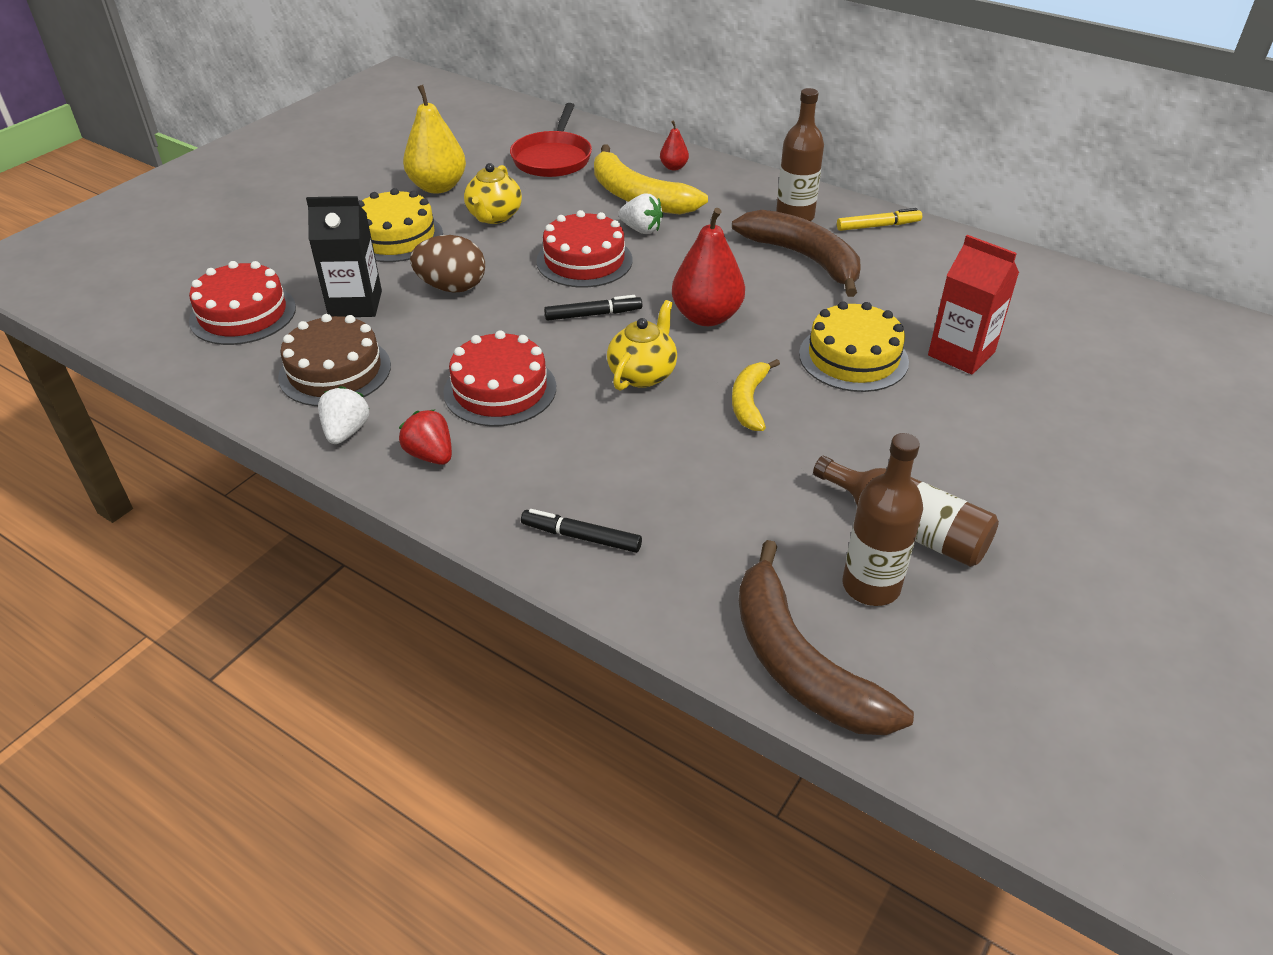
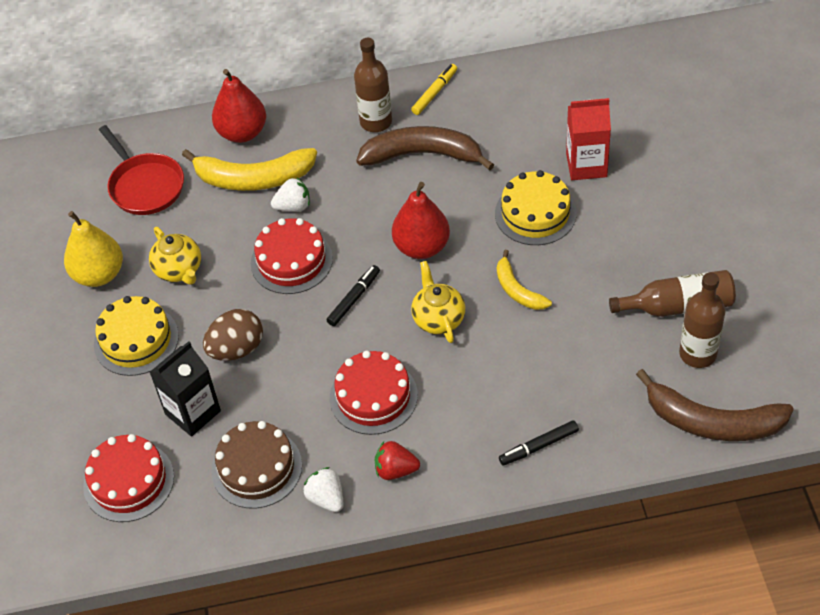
camera: 40 degrees left, 10 degrees up
(673, 167) = (242, 133): red pear -> red pear, size x2.04

